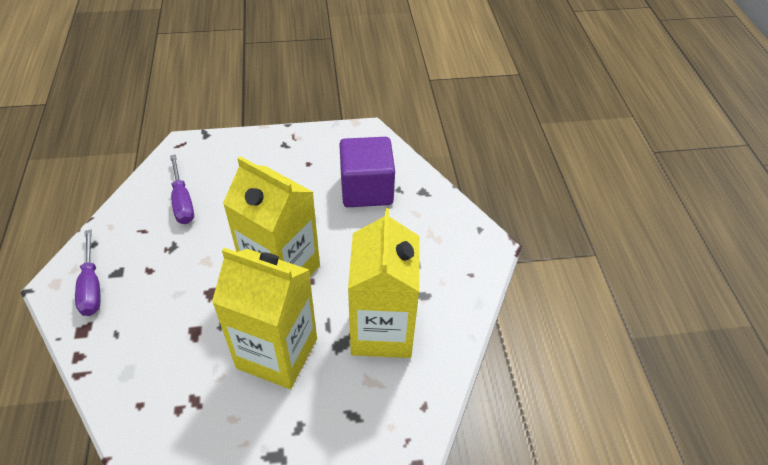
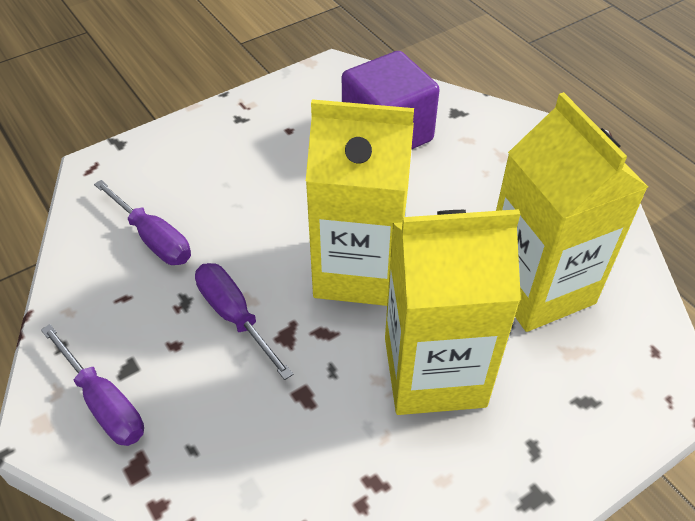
camera: 25 degrees left, 0 degrees up
(192, 268) = (234, 316): none -> purple screwdriver

